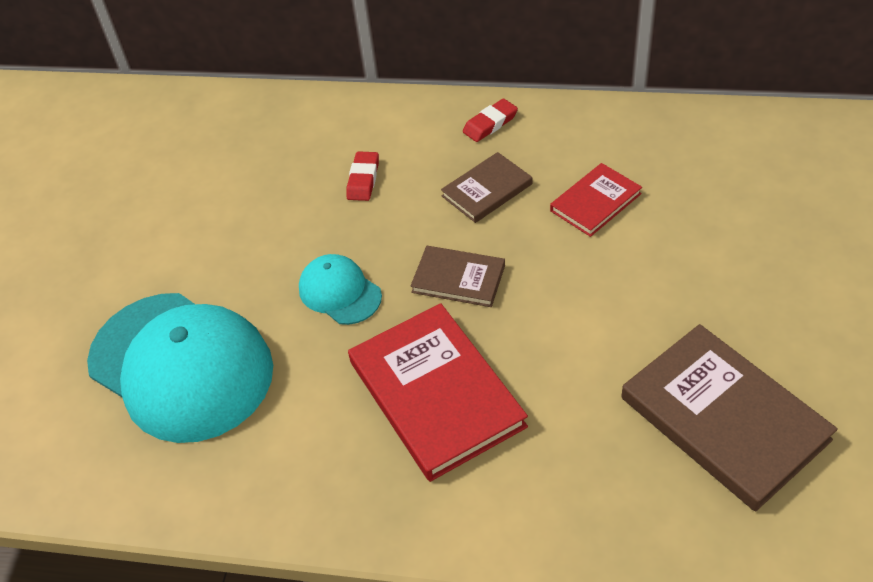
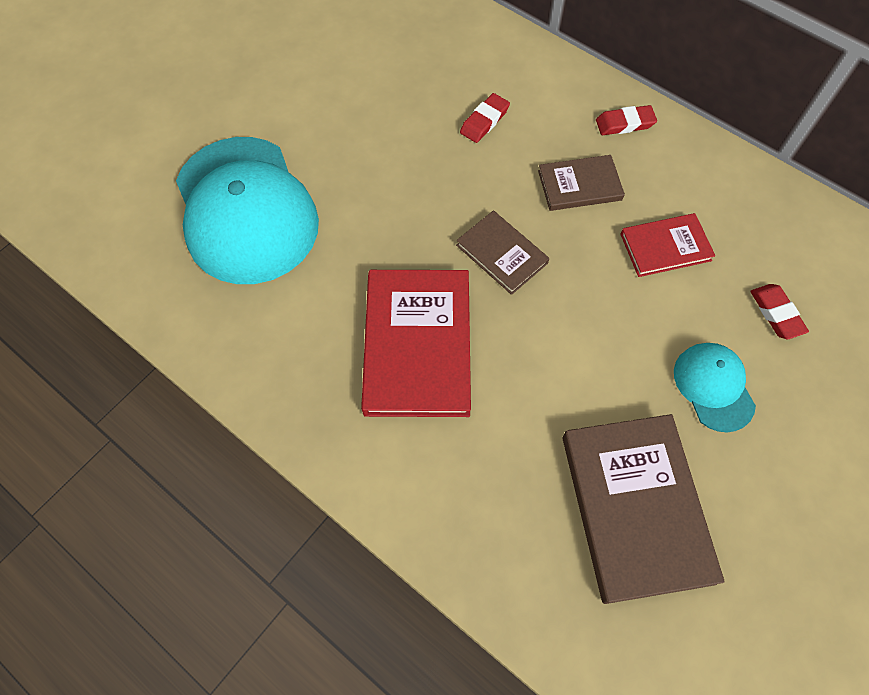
camera: 25 degrees right, 15 degrees up
(340, 292) = (401, 213): turquoise cap -> turquoise cap (713, 387)
(722, 207) = (776, 313): none -> red eraser

